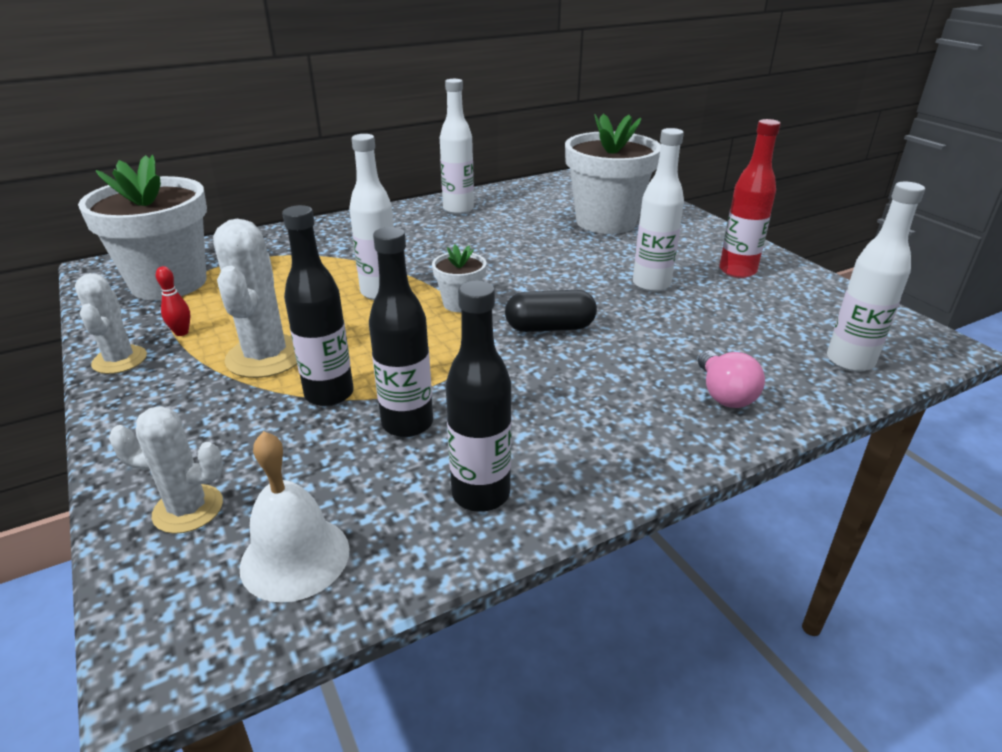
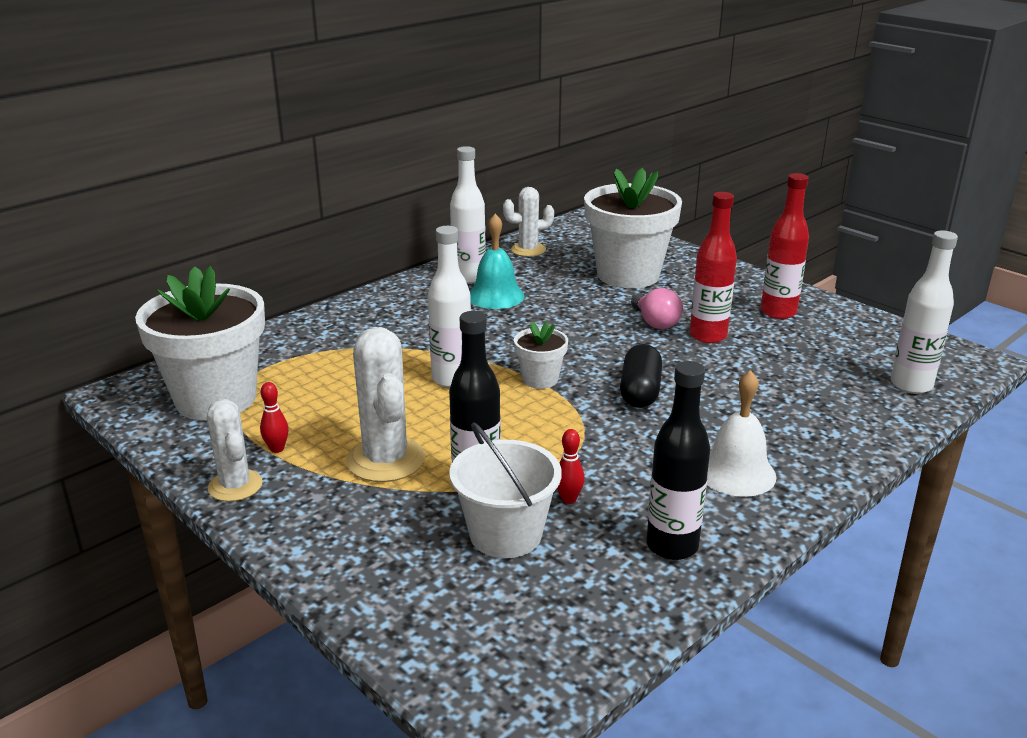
camera: 15 degrees left, 5 degrees down
(188, 509) = (425, 604): white cactus -> white cactus (528, 250)
(295, 557) = (551, 623): white bell -> white bell (736, 473)
(320, 449) = (505, 534): none -> white bucket
(407, 423) = (568, 499): black bottle -> red bowling pin
(471, 226) = (495, 296): none -> turquoise bell
(550, 328) = (640, 391): black capsule -> black capsule turned 60 degrees counterclockwise
(651, 284) = (708, 336): white bottle -> red bottle
(724, 394) = (824, 430): pink light bulb -> pink light bulb (655, 322)

